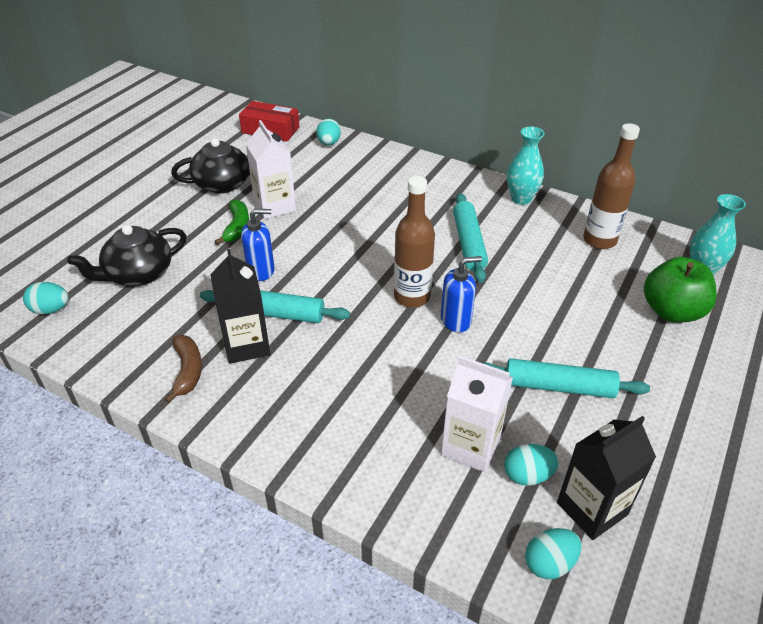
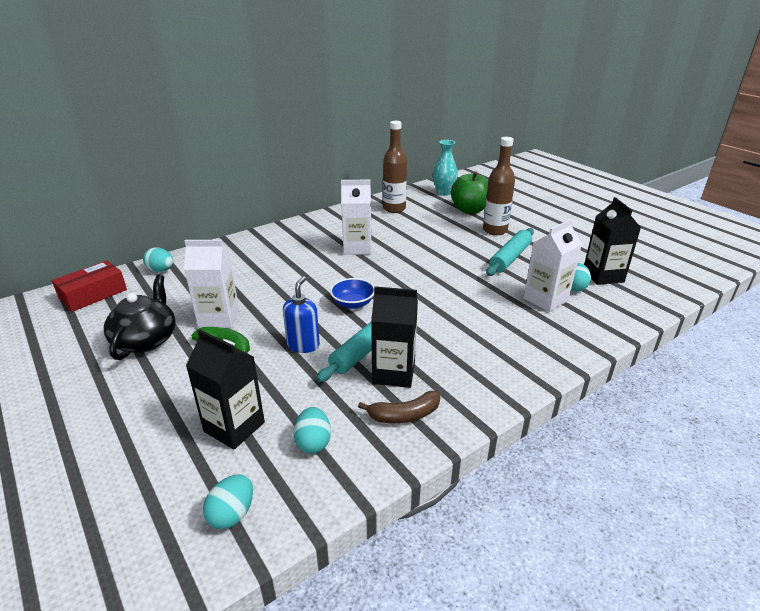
camera: 65 degrees left, 10 degrees down
(138, 274) = (234, 427): black teapot -> black carton
(188, 371) = (404, 415): brown banana -> brown banana turned 150 degrees clockwise
(350, 278) = (353, 303): none -> blue bowl
(412, 297) = (395, 283): brown bottle -> brown bottle (495, 230)
(456, 320) = (431, 274): blue soap dispenser -> none
(468, 243) = (357, 248): turquoise rolling pin -> white carton
(521, 199) = (329, 218): turquoise vase -> none
(549, 563) = (637, 299): turquoise egg -> turquoise egg (313, 442)

